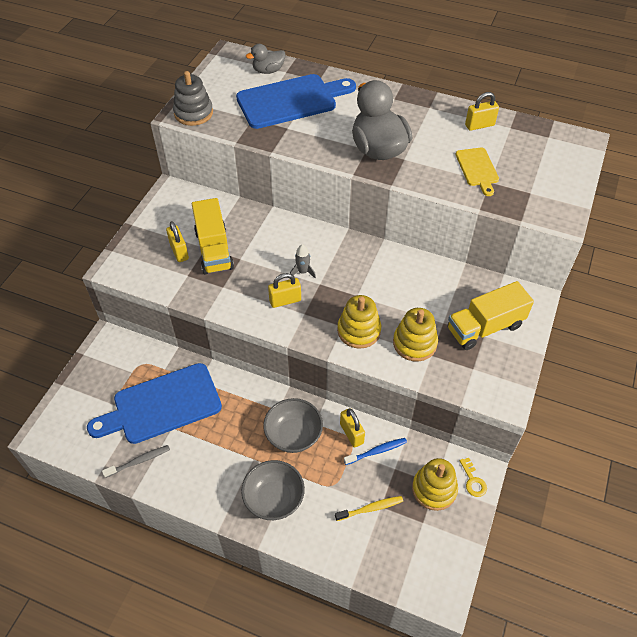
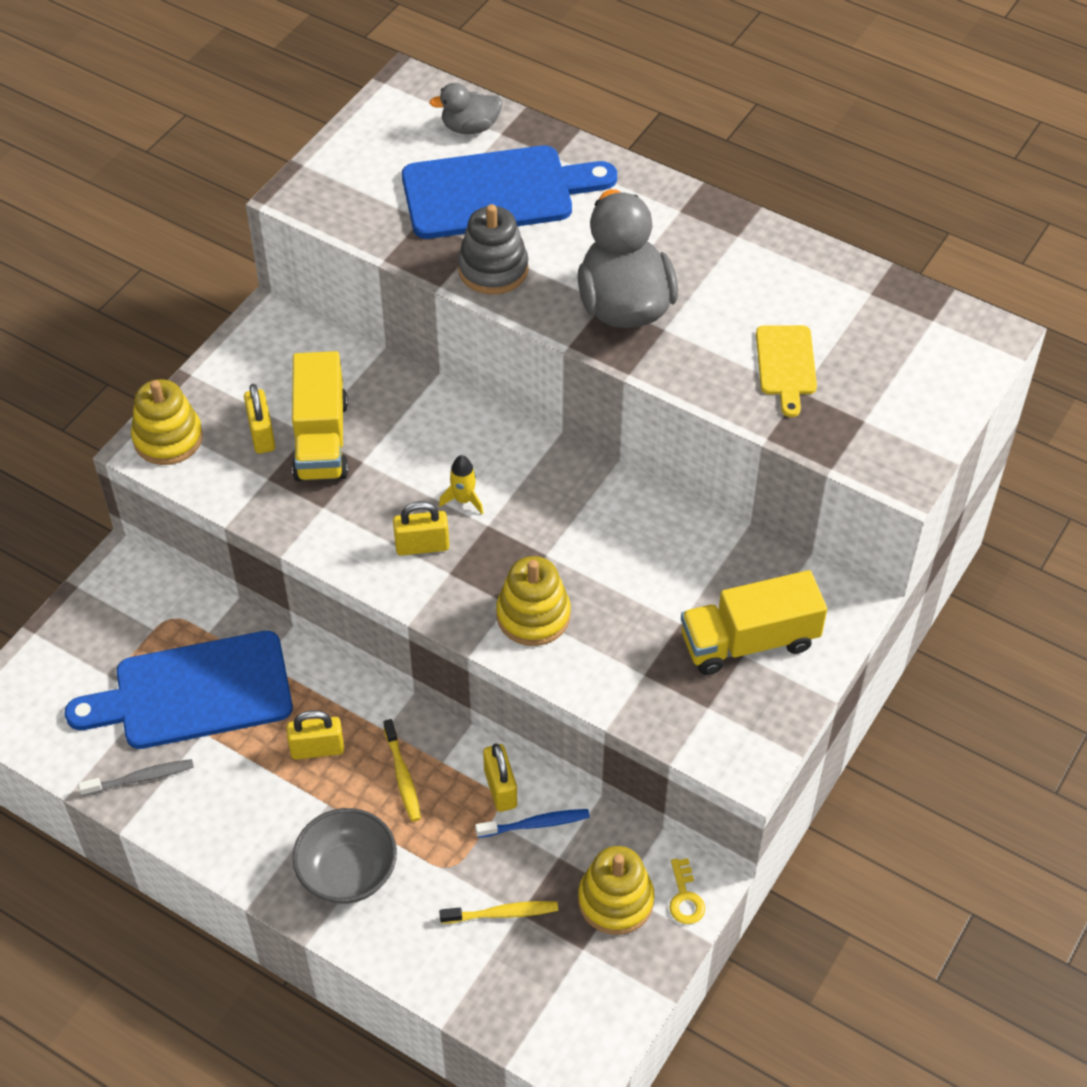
camera: 10 degrees right, 0 degrees up
(193, 113) = (322, 195): grey stacking toy -> grey stacking toy (493, 269)
(293, 435) = (402, 775): grey bowl -> yellow toothbrush
(303, 272) = (463, 500): grey rocket -> yellow rocket
(414, 343) = (621, 650): yellow stacking toy -> yellow stacking toy (168, 438)
(479, 125) = (816, 282): yellow padlock -> yellow padlock (317, 749)

